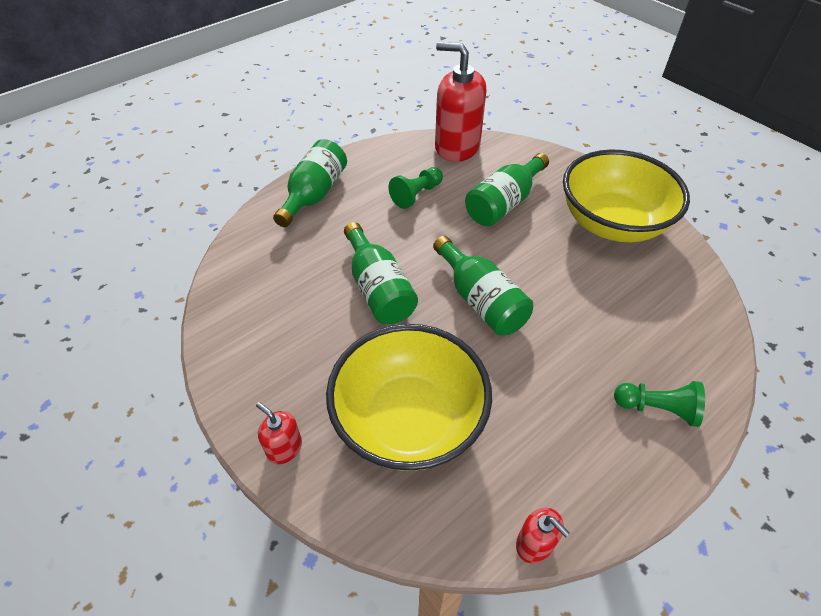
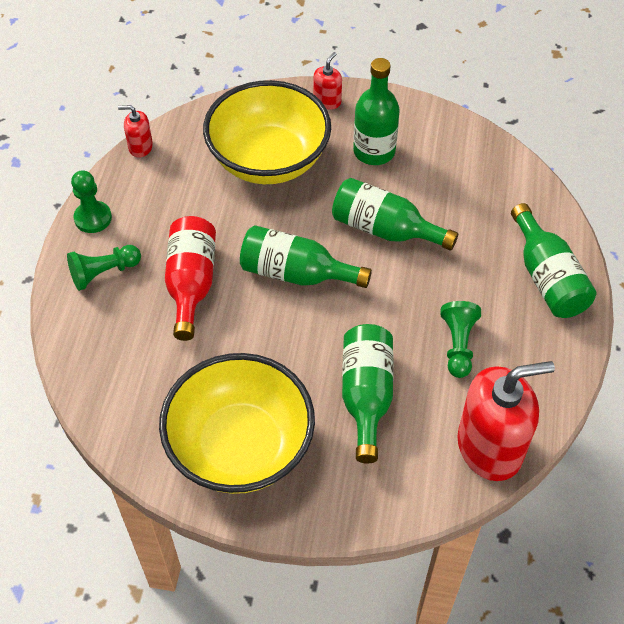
camera: 140 degrees right, 5 degrees up
(284, 448) = (327, 101): red soap dispenser -> red soap dispenser turned 60 degrees counterclockwise
(308, 359) = (374, 151): none -> green bottle
(577, 346) = (191, 284): none -> red bottle
(642, 480) = (93, 218): none -> green pawn

